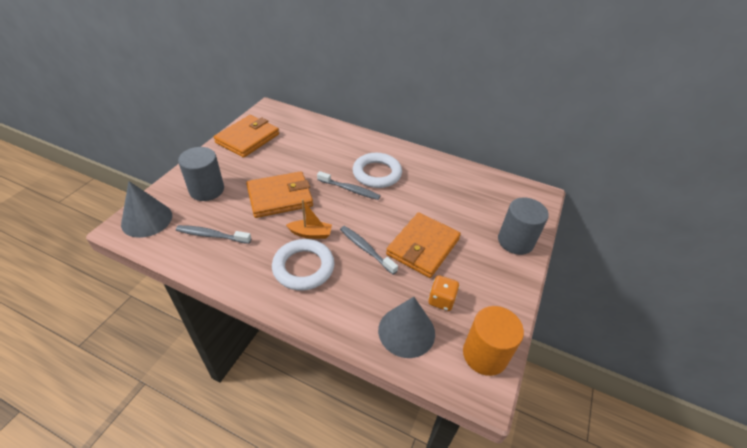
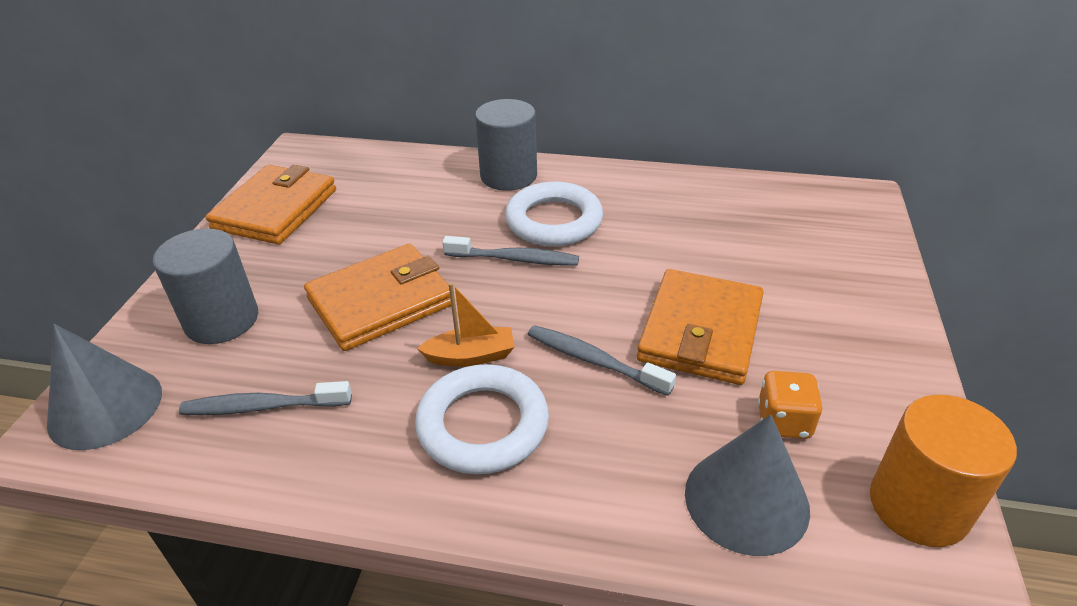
camera: 10 degrees left, 5 degrees down
(515, 241) = (861, 283): grey cylinder -> grey cylinder (508, 176)

